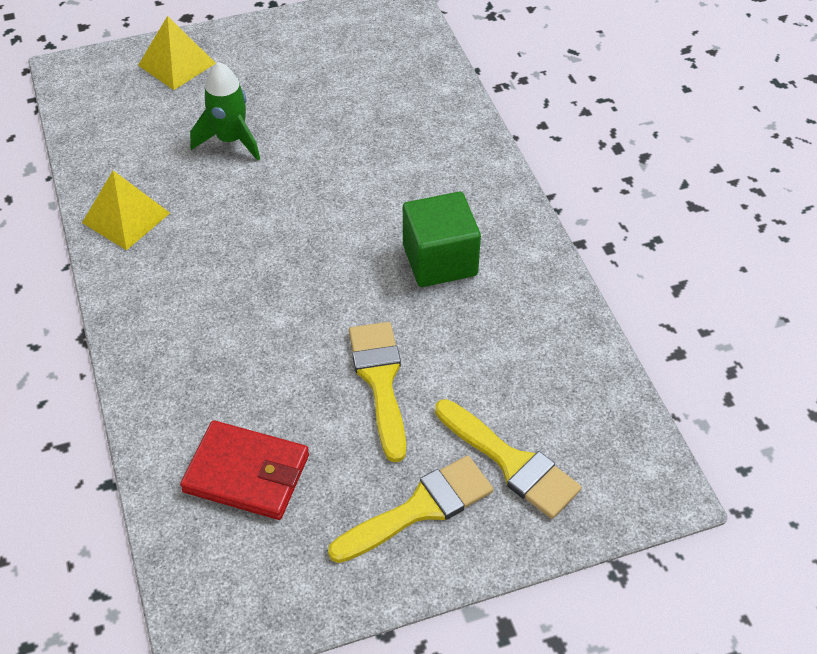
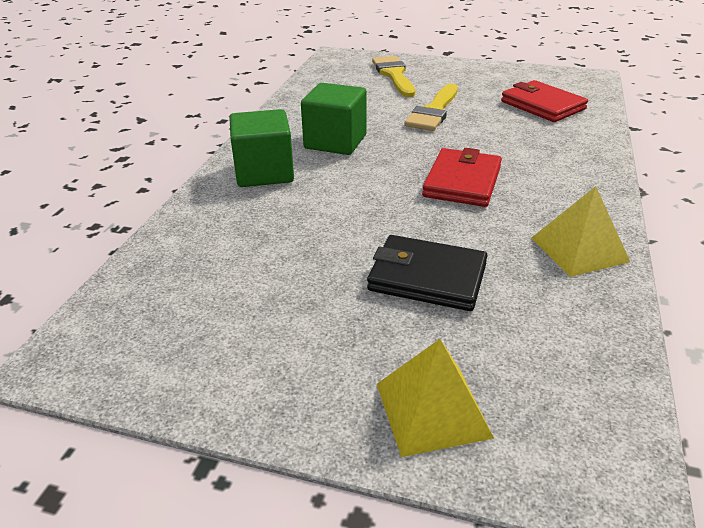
camera: 145 degrees left, 15 degrees down
(231, 140) = (427, 277): green rocket -> black wallet
(265, 257) = (462, 182): none -> red wallet
(419, 509) = (455, 76): yellow brush -> none
(459, 183) = (264, 172): none -> green cube

